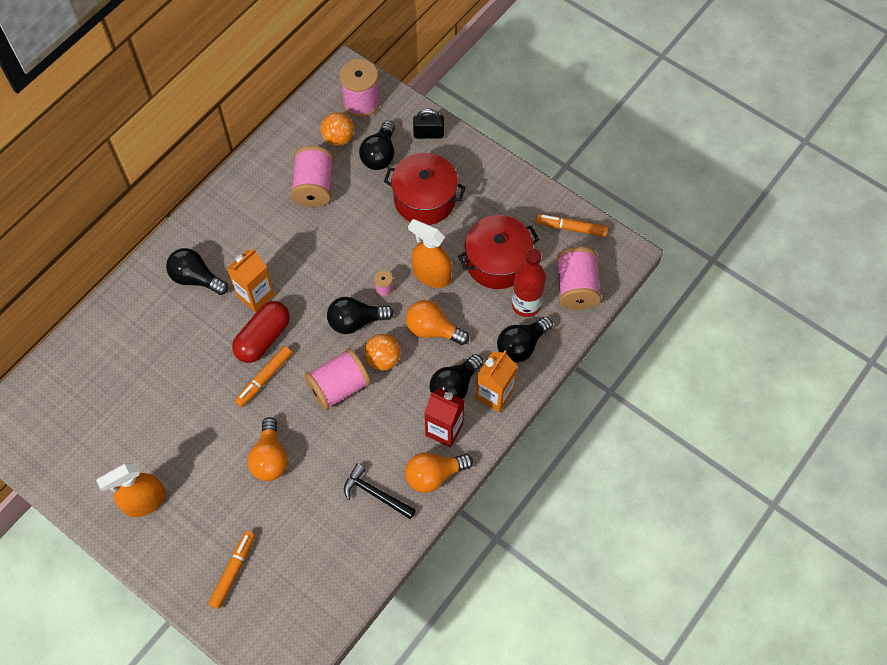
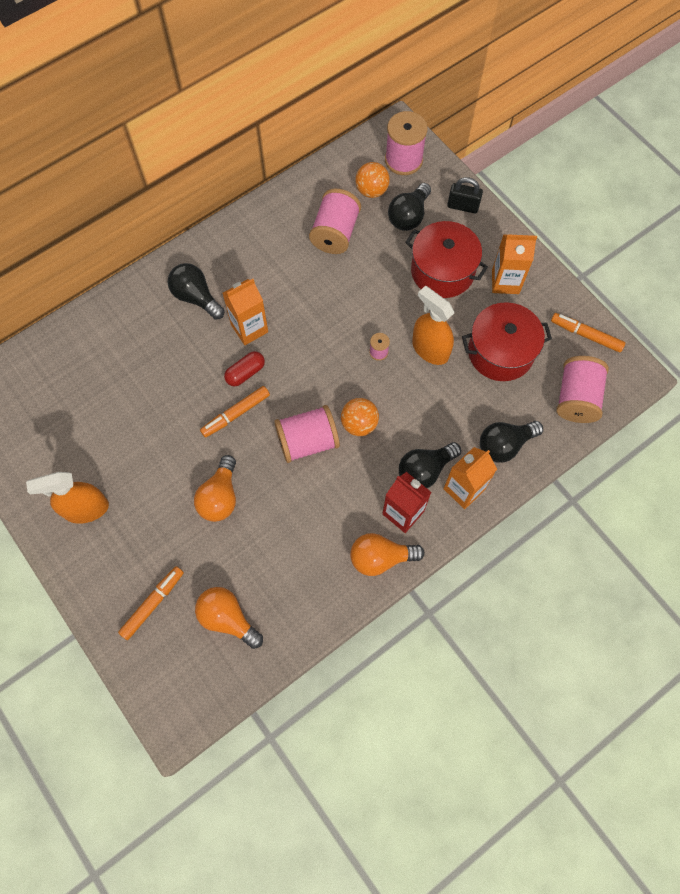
camera: 15 degrees right, 5 degrees up
(263, 338) = (245, 373): red capsule -> red capsule, size x0.62
(356, 321) = (341, 378): black light bulb -> none
(375, 493) = (316, 561): black hammer -> none
(433, 330) = (417, 406): orange light bulb -> orange light bulb (228, 618)
(485, 196) = (505, 282): none -> orange carton
(526, 305) = (519, 403): red bottle -> none

